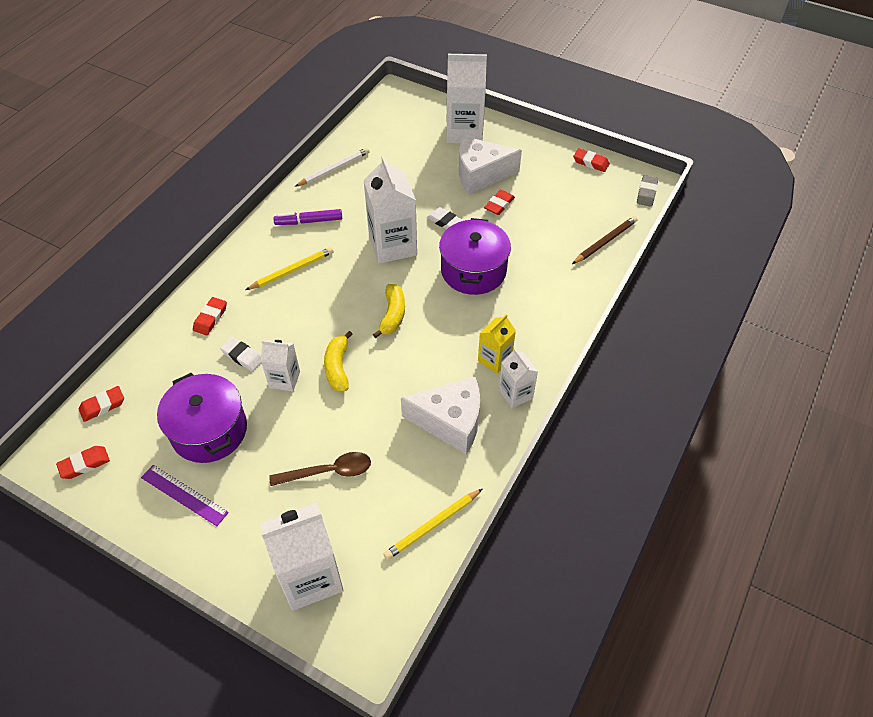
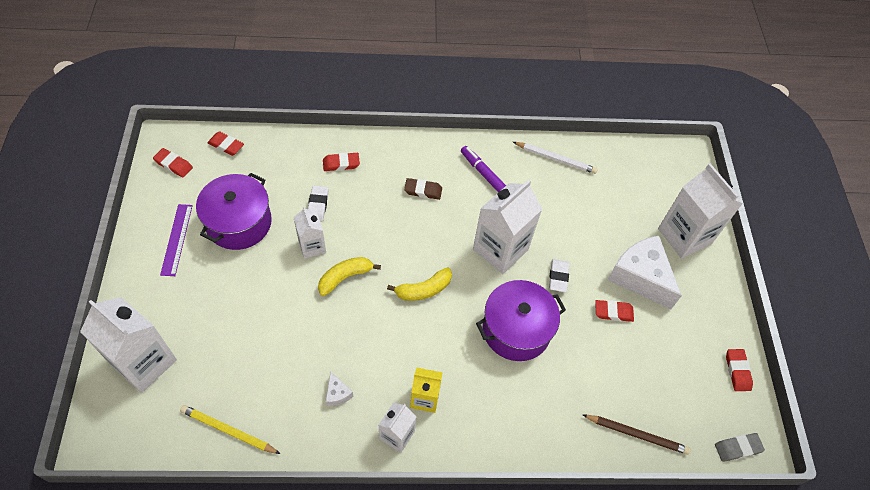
camera: 55 degrees right, 5 degrees up
(292, 270) = (423, 190): yellow pencil -> brown eraser
(328, 471) = (242, 325): brown spoon -> none
(450, 422) = (337, 394): white cheese -> white cheese, size x0.42

